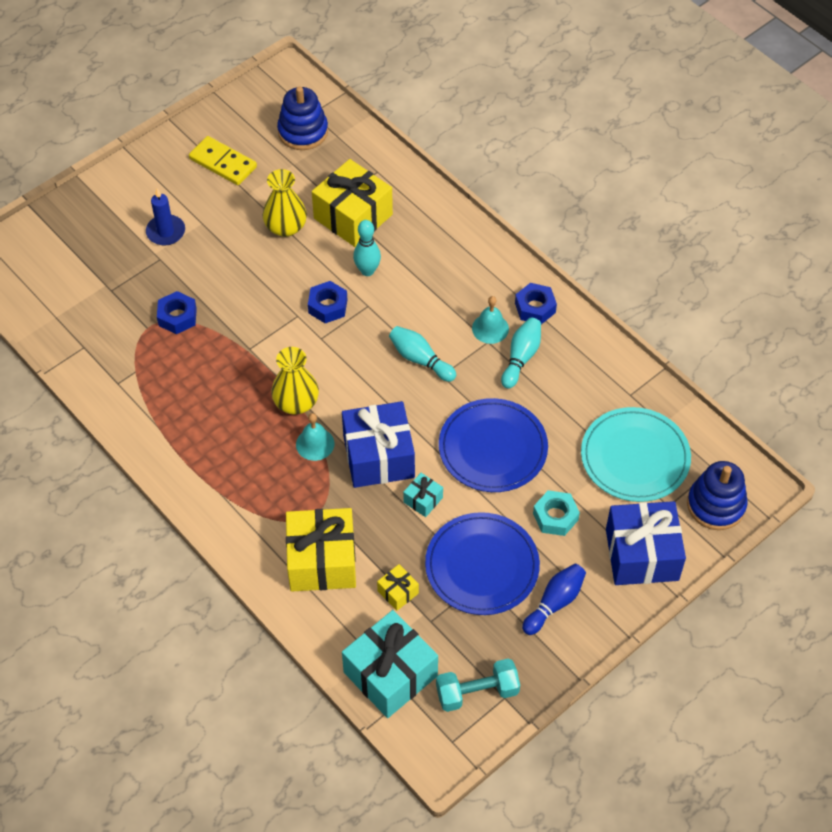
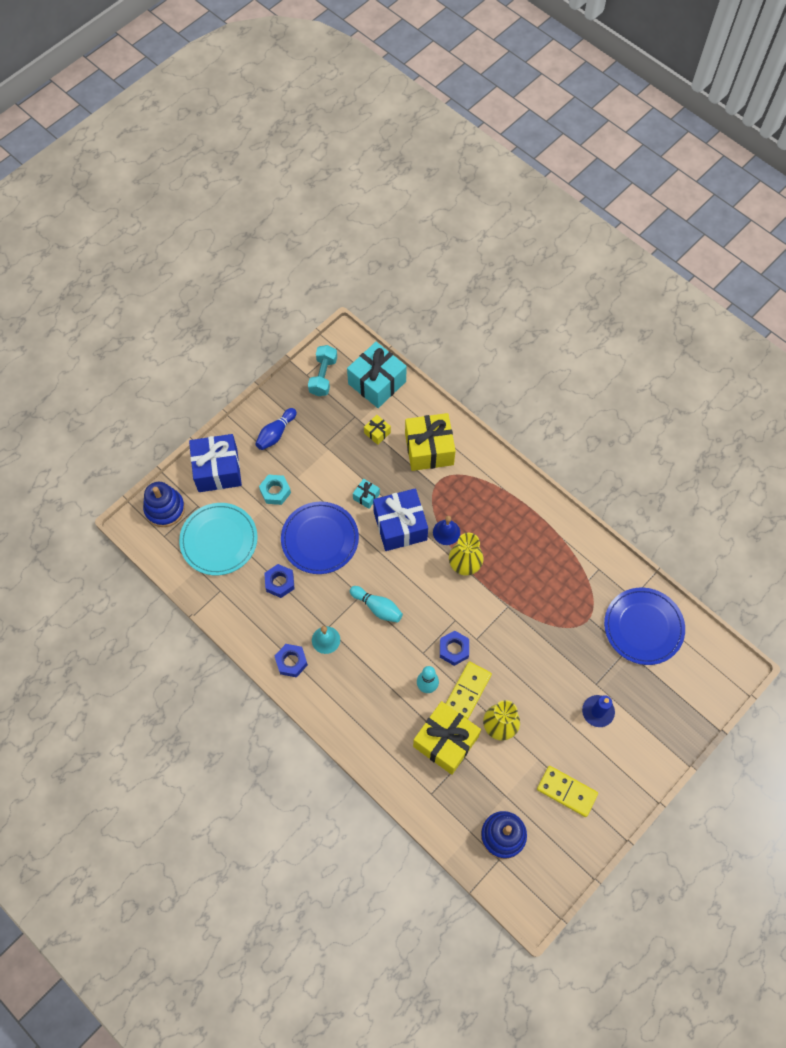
camera: 175 degrees right, 10 degrees up
(177, 317) = (568, 630): blue nut -> blue nut (280, 582)
(315, 444) = (446, 532): turquoise bell -> blue bell
(318, 263) = (467, 691): none -> yellow domino
(477, 692) = (323, 376): turquoise dumbbell -> turquoise dumbbell turned 60 degrees counterclockwise
(482, 566) = (324, 454): blue plate -> blue plate (643, 627)
(521, 357) = (301, 615): turquoise bowling pin -> none

